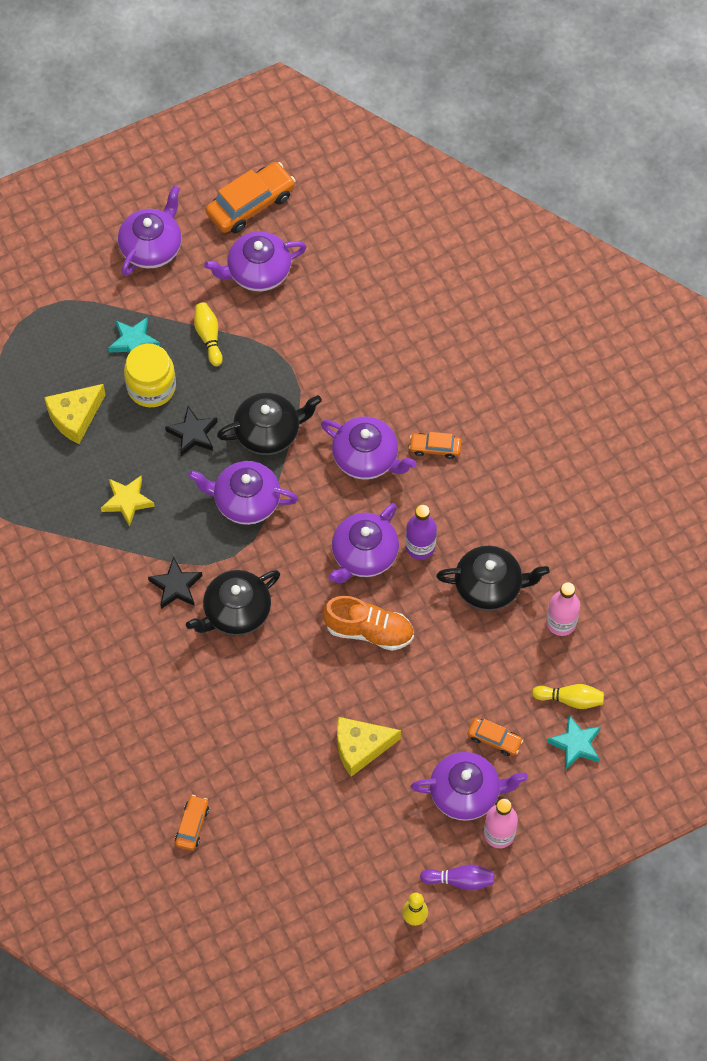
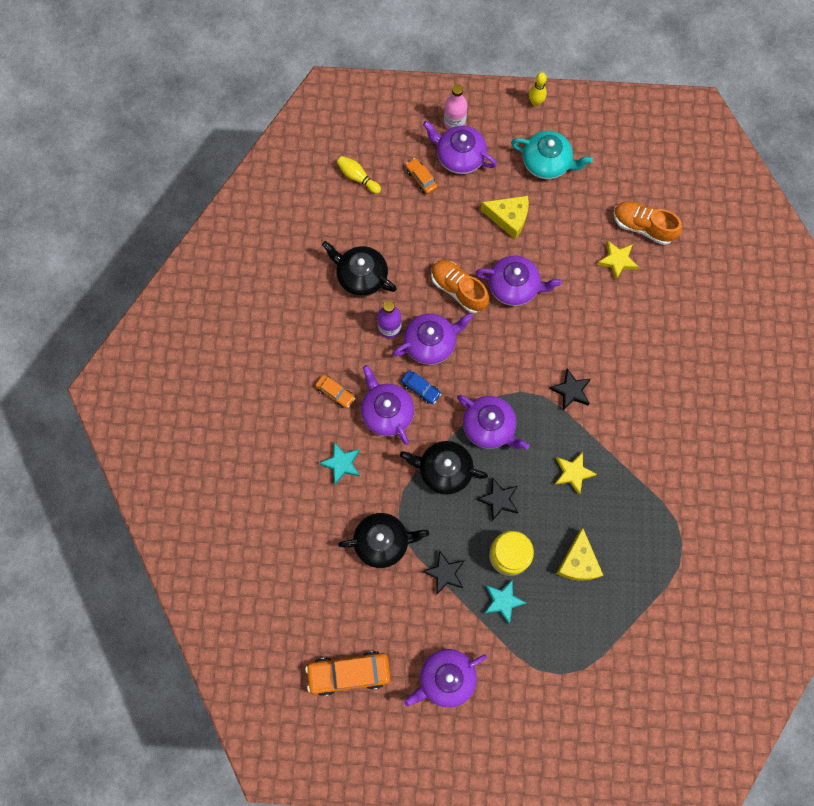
camera: 150 degrees left, 10 degrees up
(75, 417) = (578, 562): yellow cheese -> yellow cheese turned 105 degrees clockwise
(192, 825) = (643, 227): orange car -> orange shoe
(202, 765) = (617, 261): none -> yellow star
(209, 337) = (445, 573): yellow bowling pin -> black star
(236, 612) = (540, 350): black teapot -> black teapot (382, 542)
(258, 272) = (377, 608): purple teapot -> purple teapot (514, 286)
(345, 501) = (420, 389): none -> blue car
(354, 844) = (547, 162): none -> turquoise teapot
(460, 880) = (495, 109): purple bowling pin -> none
(561, 622) = (331, 227): pink bottle -> none
(575, 744) = (373, 149): turquoise star -> turquoise star (341, 463)

